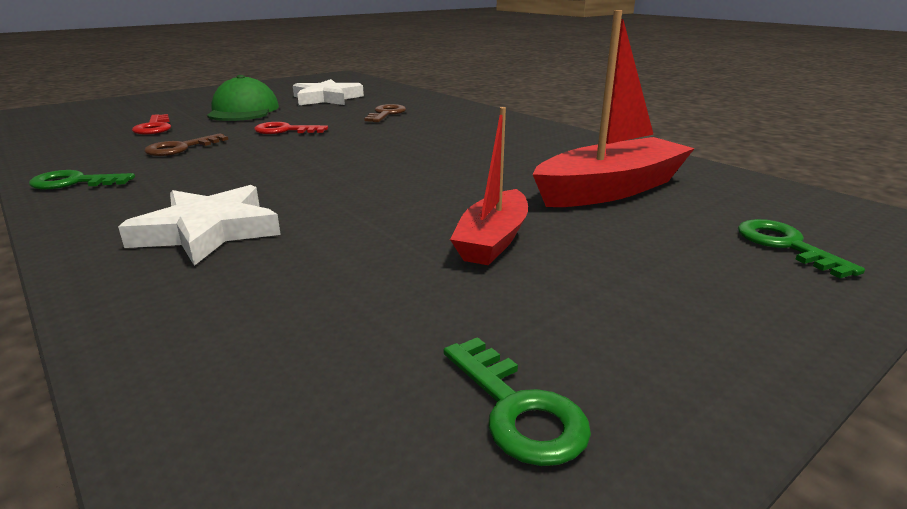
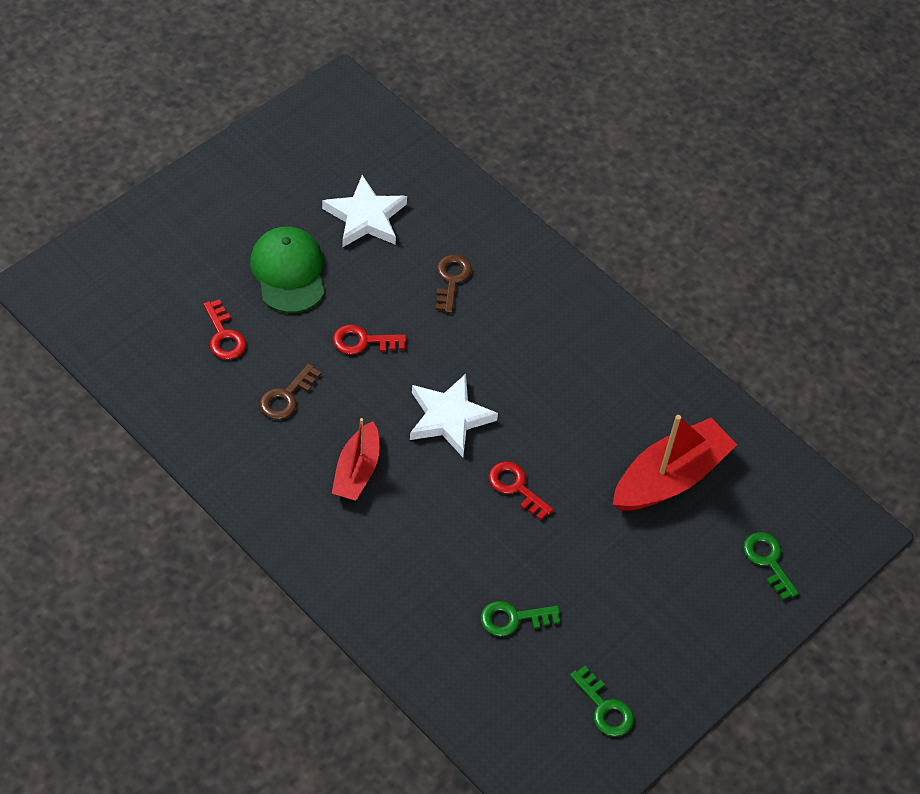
camera: 10 degrees left, 30 degrees up
(74, 182) = (245, 480): green key -> green key (513, 619)
(208, 231) = (395, 558): white star -> white star (449, 418)
(408, 191) = (516, 487): none -> red key
(493, 240) = (585, 562): red boat -> red boat (357, 471)

